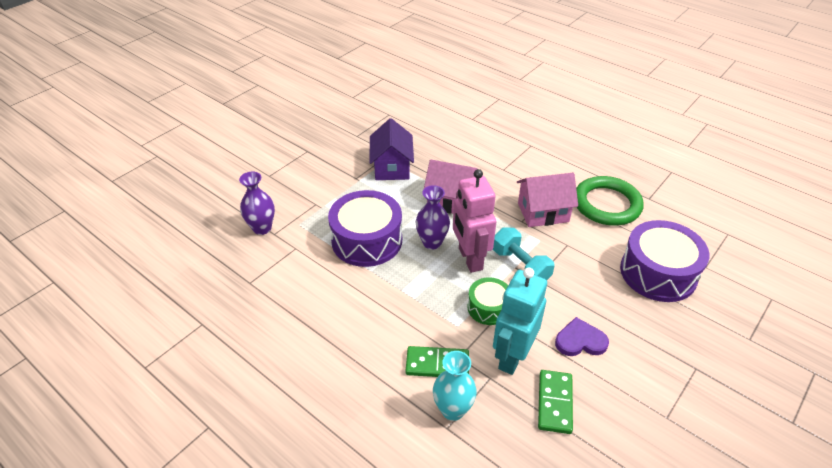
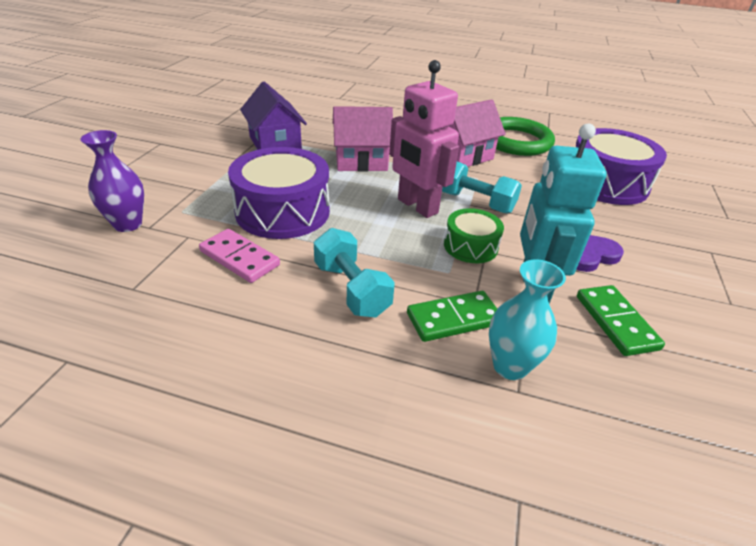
camera: 25 degrees left, 5 degrees down
(321, 275) = (240, 258): none -> pink domino
(382, 321) = (351, 289): none -> turquoise dumbbell
(432, 242) = (364, 199): purple vase -> none

